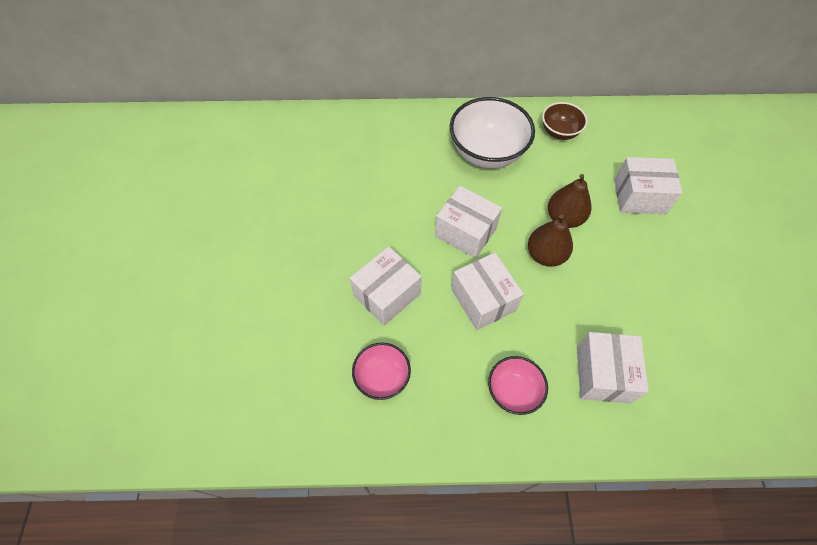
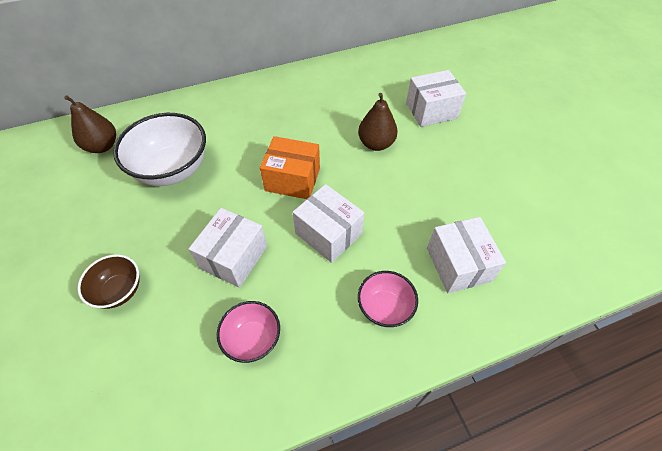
camera: 20 degrees left, 5 degrees down
(465, 232) = (292, 179): white box -> orange box
(487, 153) = (290, 109): white bowl -> white bowl (172, 169)
(545, 255) = (371, 178): brown pear -> brown pear (102, 146)
(559, 132) = (347, 78): brown bowl -> brown bowl (119, 290)

